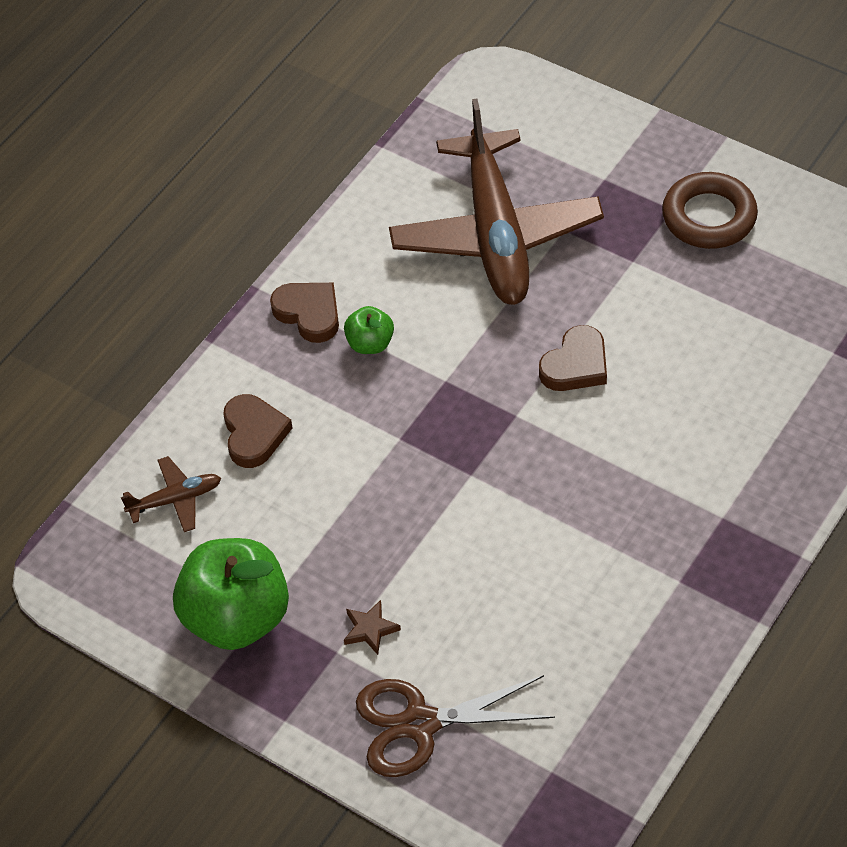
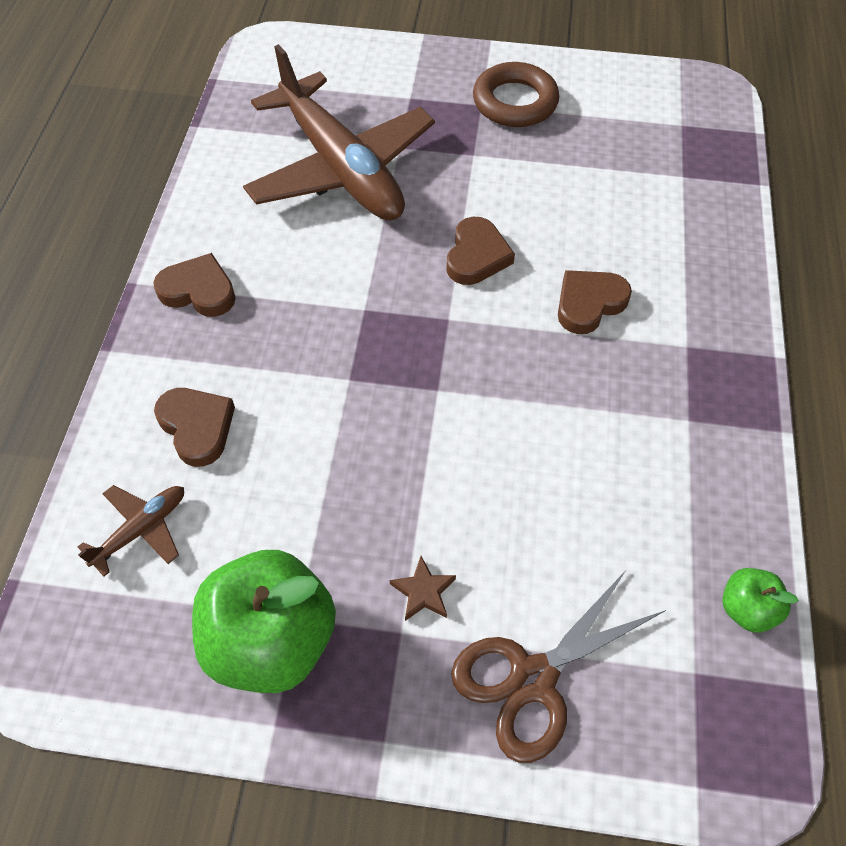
camera: 30 degrees left, 5 degrees up
(370, 344) = (274, 299): green apple -> green apple (746, 608)
(654, 446) = (589, 303): none -> brown heart

